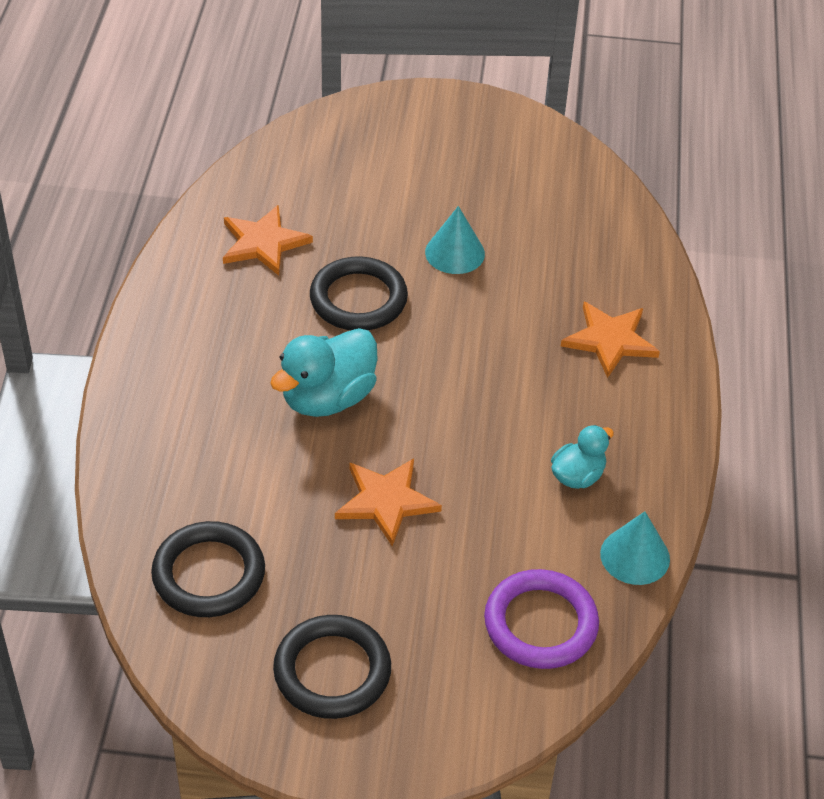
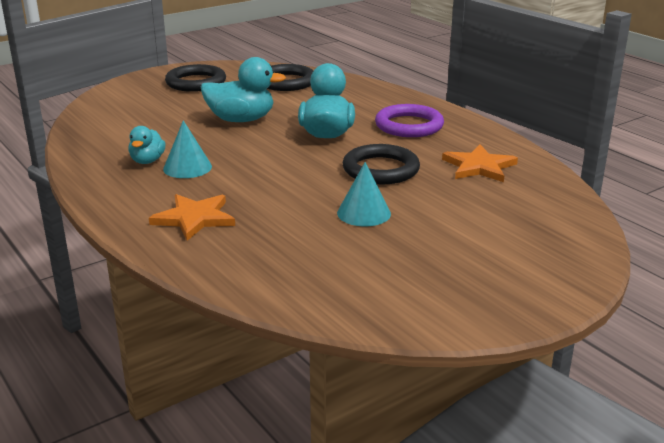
camera: 140 degrees right, 20 degrees down
(386, 501) = (241, 120): orange star -> turquoise duck
(540, 624) = (114, 118): purple ring -> purple ring (409, 125)
(635, 556) = (83, 149): turquoise cone -> turquoise cone (187, 167)

